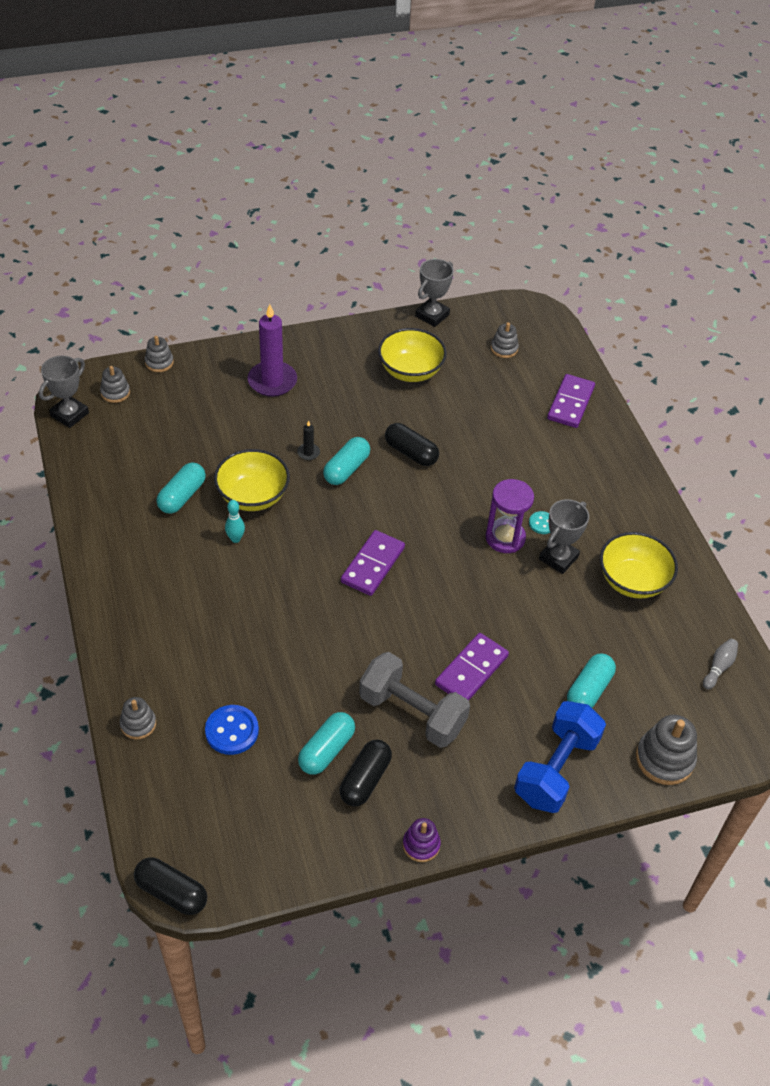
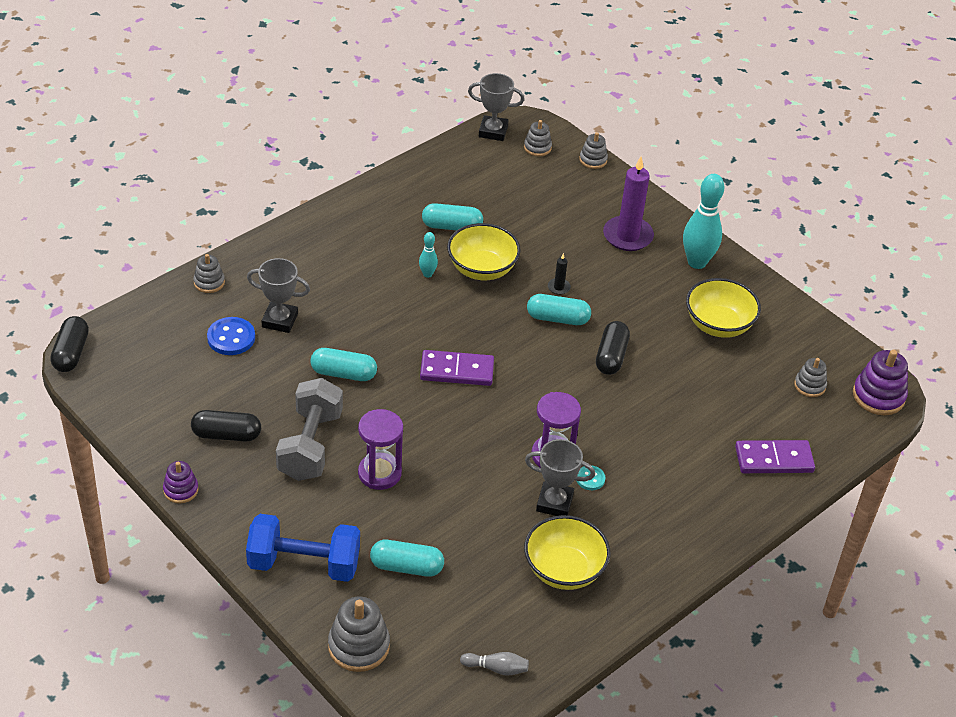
camera: 65 degrees right, 5 degrees down
(326, 750) = (243, 401): turquoise capsule -> turquoise capsule (343, 373)
(331, 352) = (697, 262): none -> turquoise bowling pin
(432, 315) = (810, 318): grey trophy -> grey trophy (280, 320)
(471, 670) = (379, 473): purple domino -> purple hourglass
(533, 316) = (878, 396): none -> purple stacking toy

